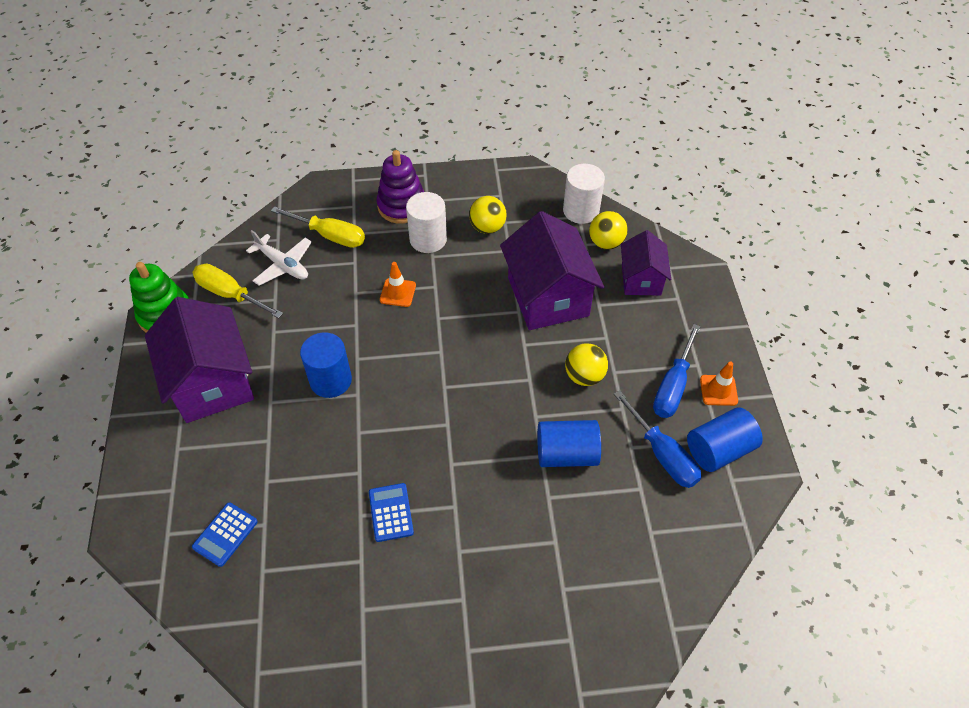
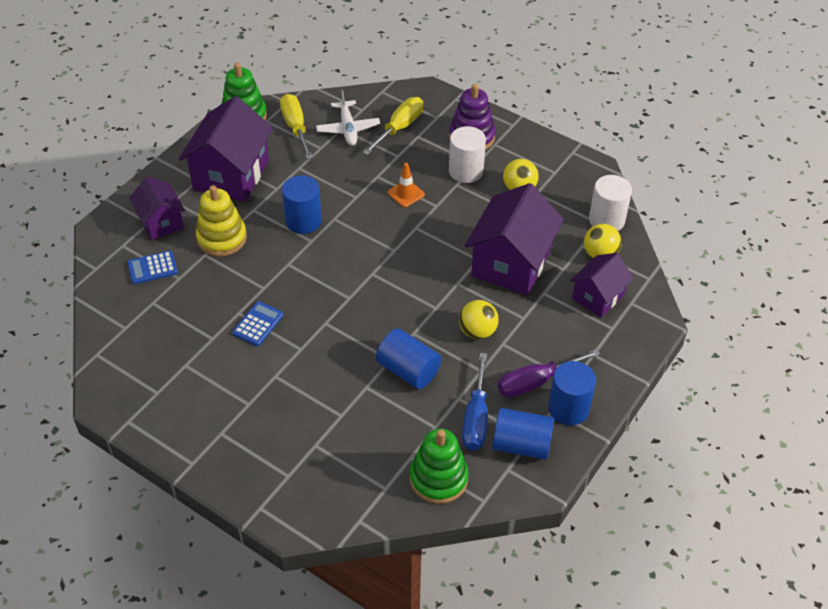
camera: 40 degrees right, 5 degrees down
(185, 480) = (161, 222): none -> purple house
(267, 452) = (222, 238): none -> yellow stacking toy
(330, 235) = (399, 128): yellow screwdriver -> yellow screwdriver turned 120 degrees counterclockwise
(673, 386) = (536, 382): blue screwdriver -> purple screwdriver
(691, 533) = (438, 478): none -> green stacking toy
(718, 390) = (568, 408): orange traffic cone -> blue cylinder

